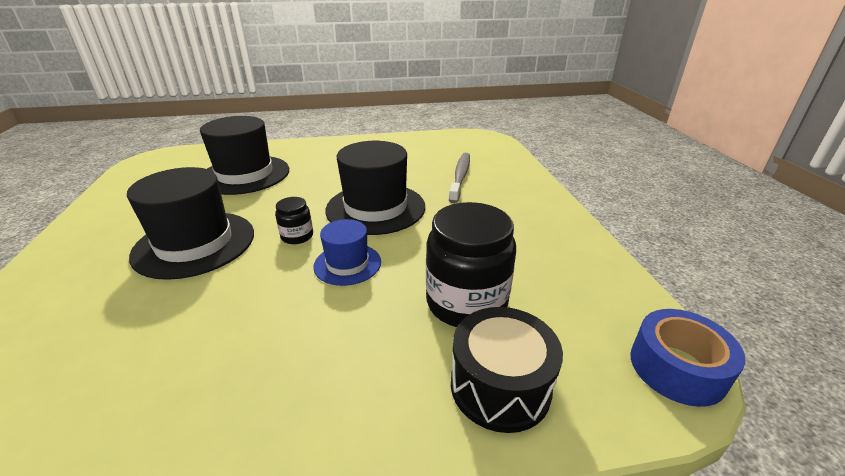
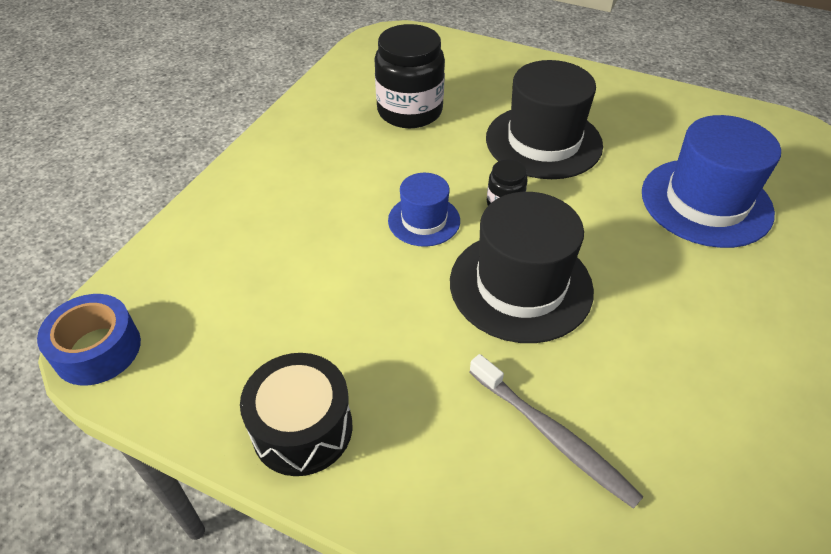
camera: 125 degrees right, 15 degrees up
(245, 174) = (706, 202): black hat -> blue hat
(466, 302) = (295, 269): black jar -> black jar (410, 111)
(500, 386) = (211, 239): black drum -> black drum (302, 428)

